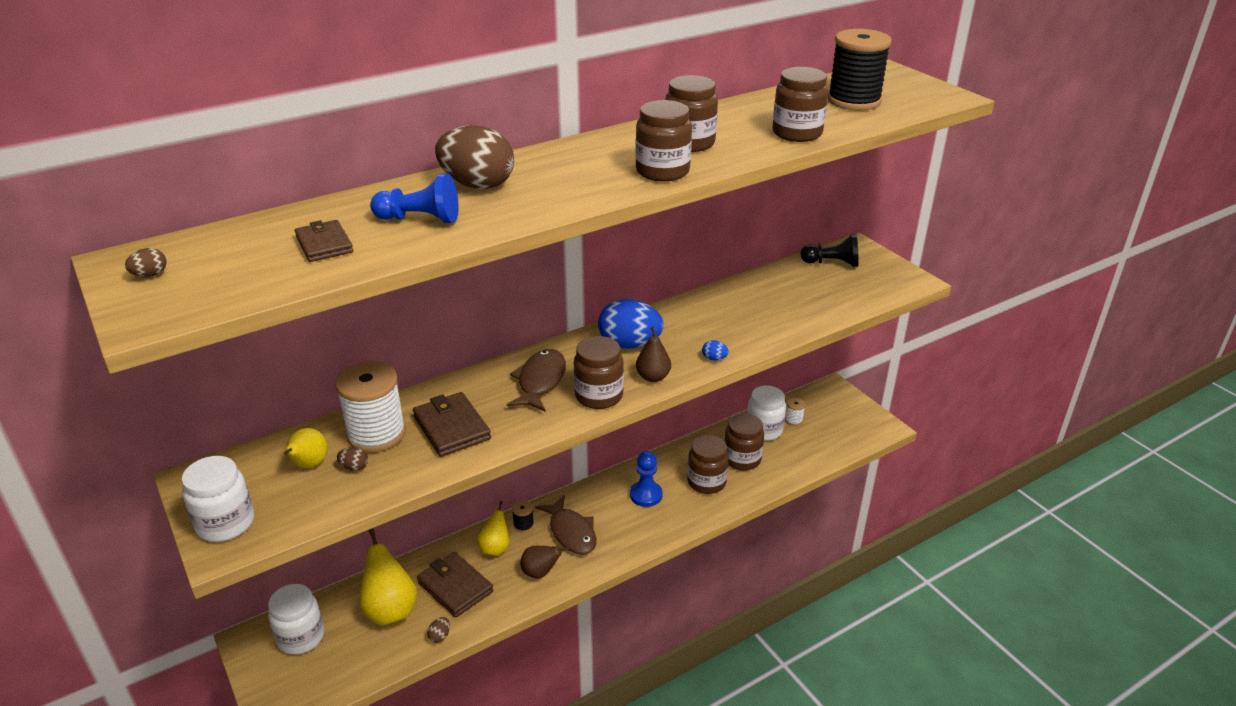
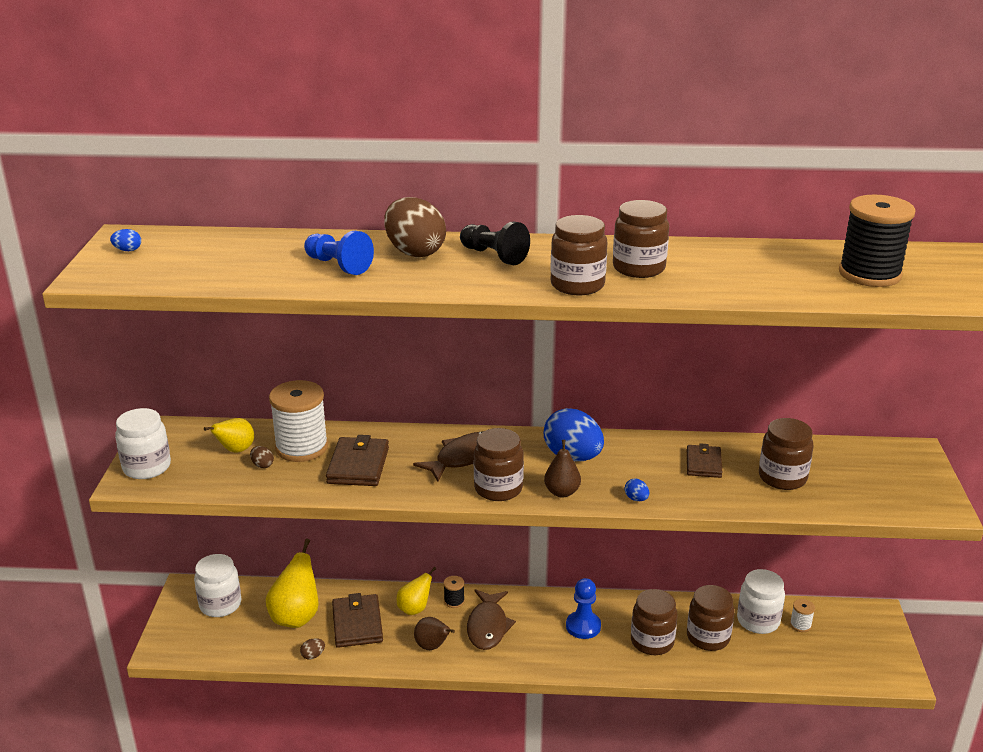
camera: 35 degrees right, 5 degrees down
(150, 275) = (128, 250): brown egg -> blue egg
(324, 244) = (252, 263): brown wallet -> brown wallet (703, 464)
(797, 133) = (757, 288): brown jar -> brown jar (782, 478)
(832, 263) = (865, 457): black pawn -> black pawn (494, 256)

